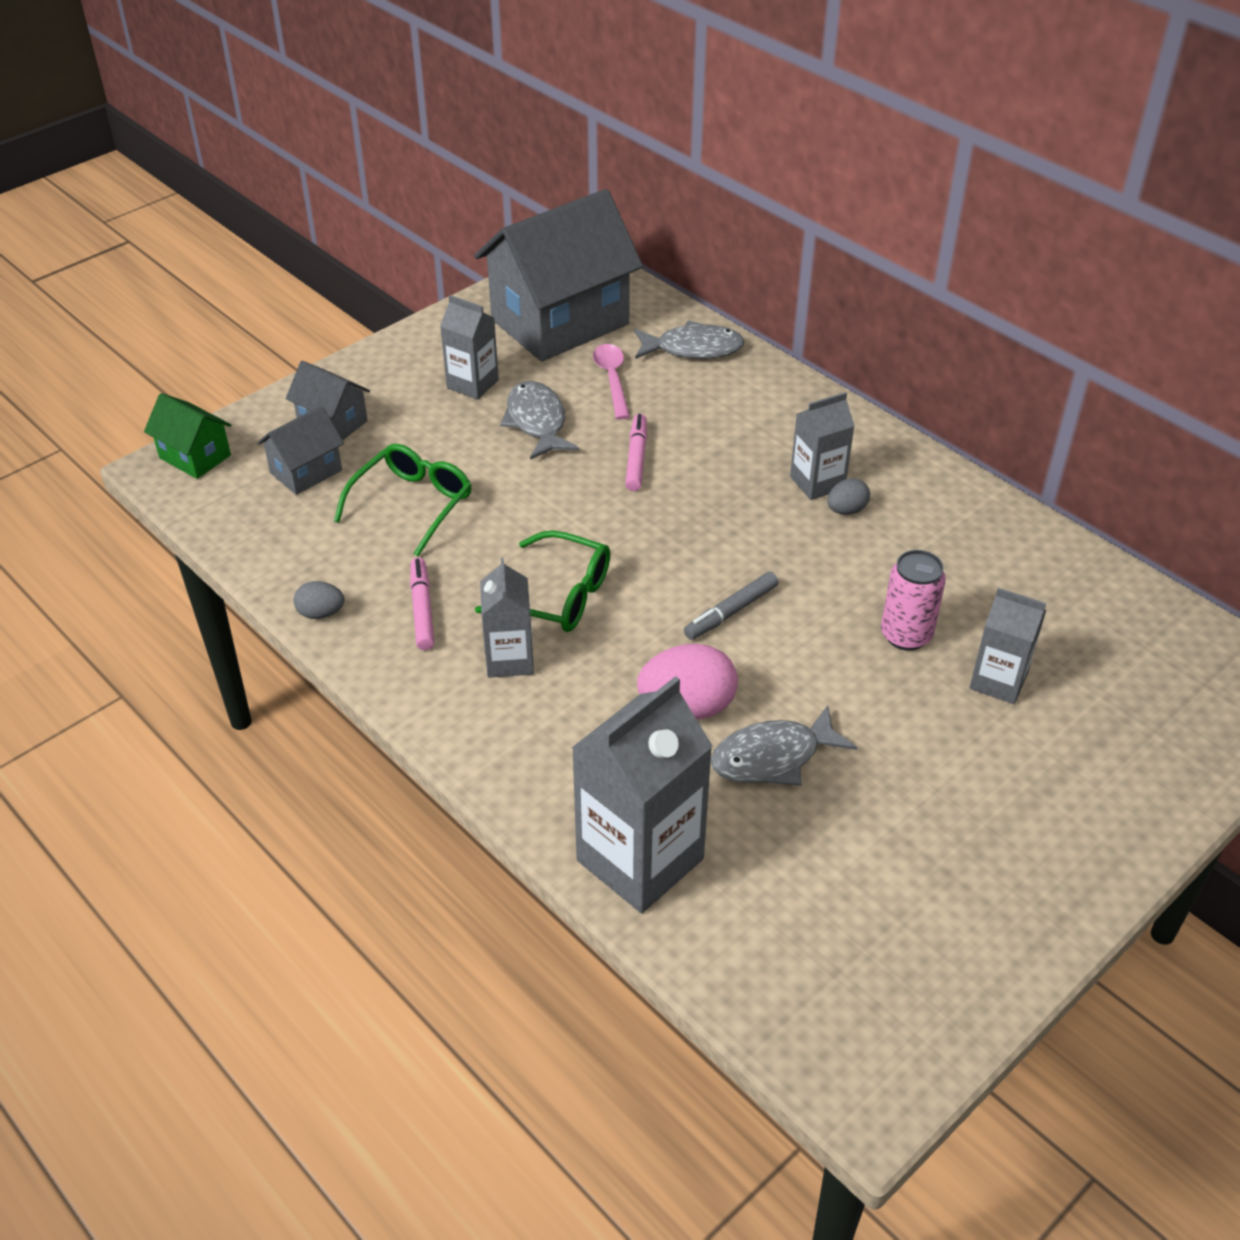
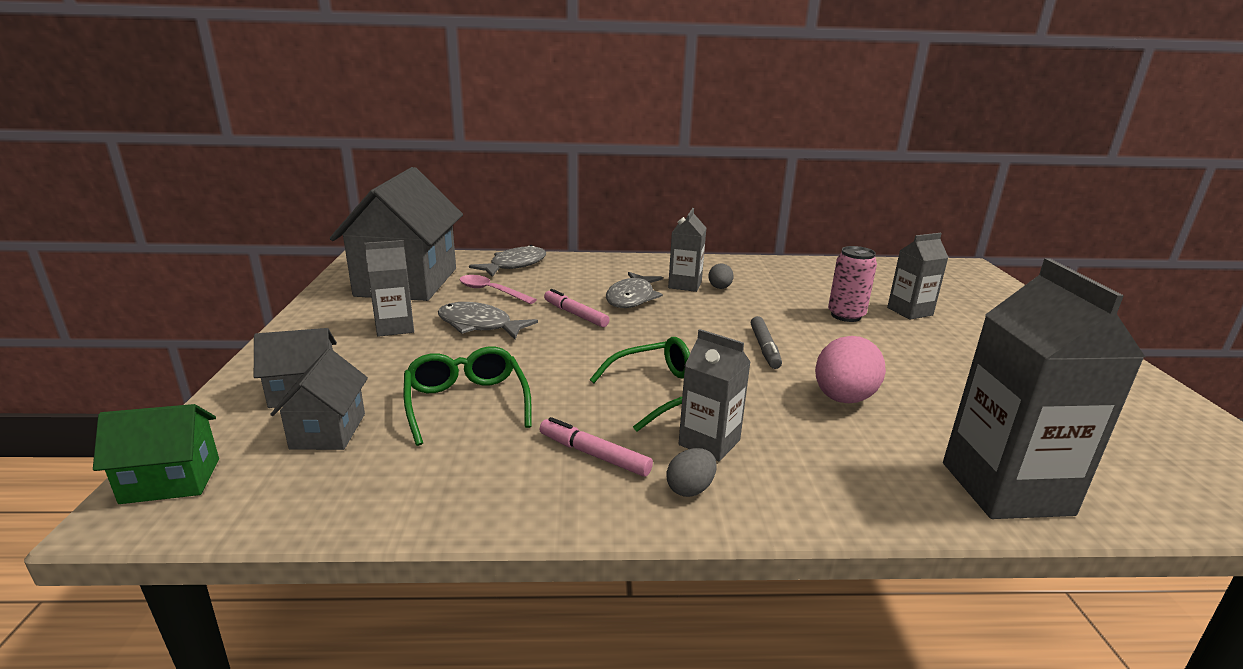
camera: 50 degrees left, 20 degrees down
(321, 613) = (515, 511): grey egg -> grey egg (690, 489)
(773, 757) = (923, 392): grey fish -> grey fish (632, 298)

